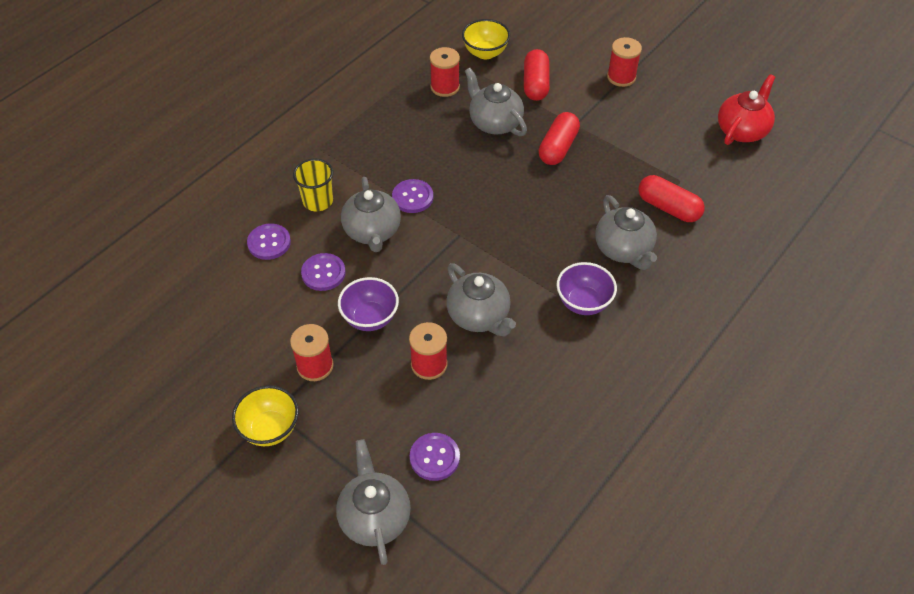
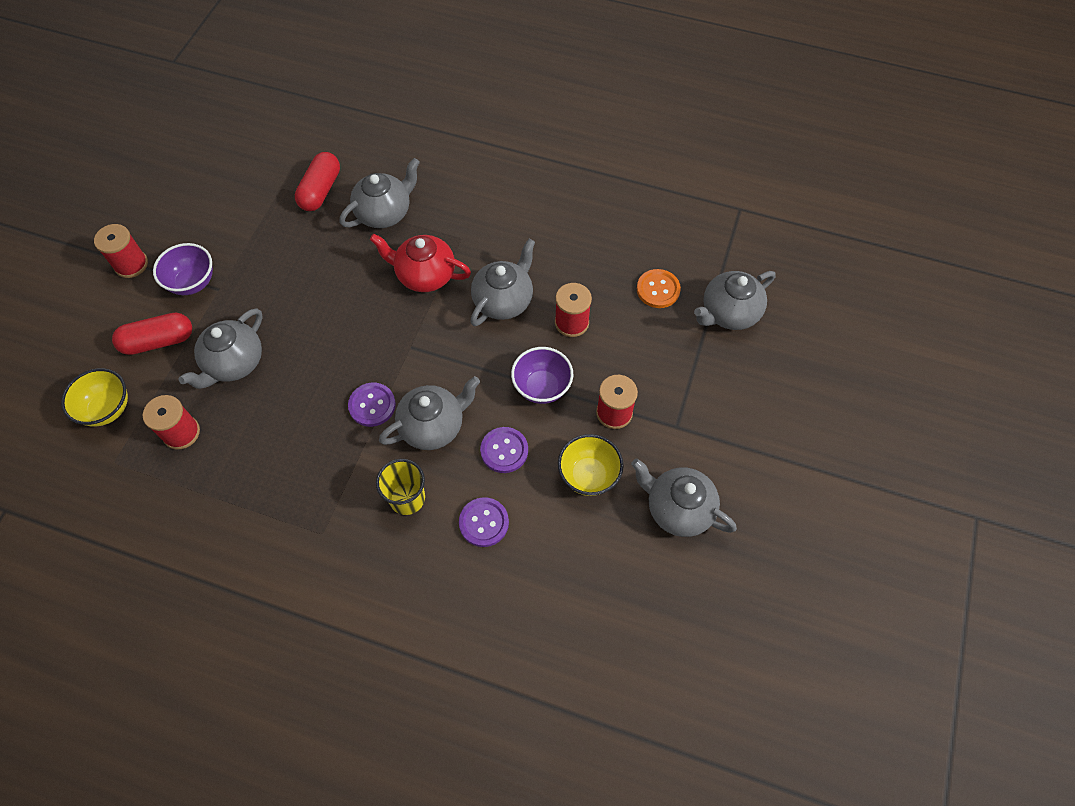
camera: 110 degrees left, 10 degrees up
(197, 382) = (678, 508): none -> grey teapot
(270, 429) = (694, 422): yellow bowl -> yellow bowl (588, 475)
(434, 457) = (658, 289): purple button -> orange button
(558, 148) = (260, 295): red capsule -> none
(583, 303) = (457, 228): purple bowl -> purple bowl (193, 282)
(742, 130) = (197, 153): red teapot -> red teapot (425, 275)

